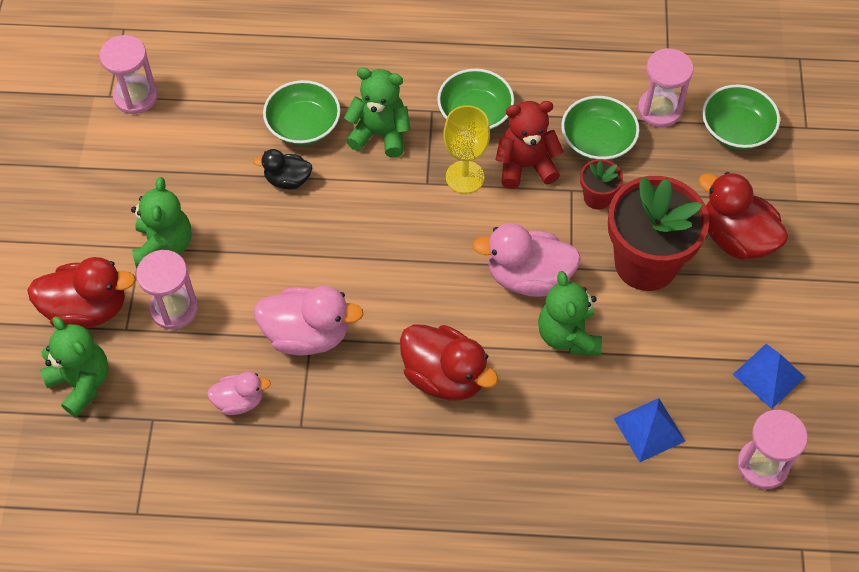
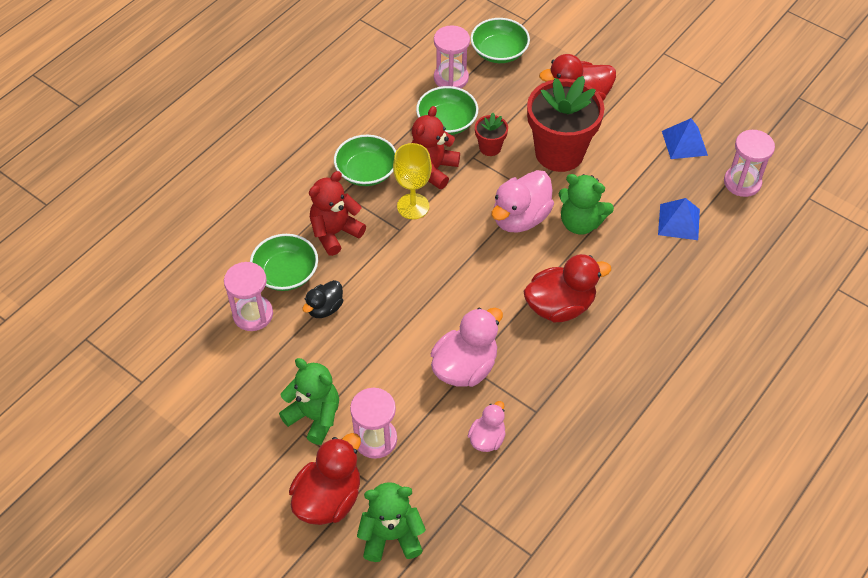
camera: 55 degrees left, 5 degrees down
(135, 96) = (159, 364): pink hourglass -> pink hourglass (253, 314)
(380, 134) = (335, 233): green teddy bear -> red teddy bear

